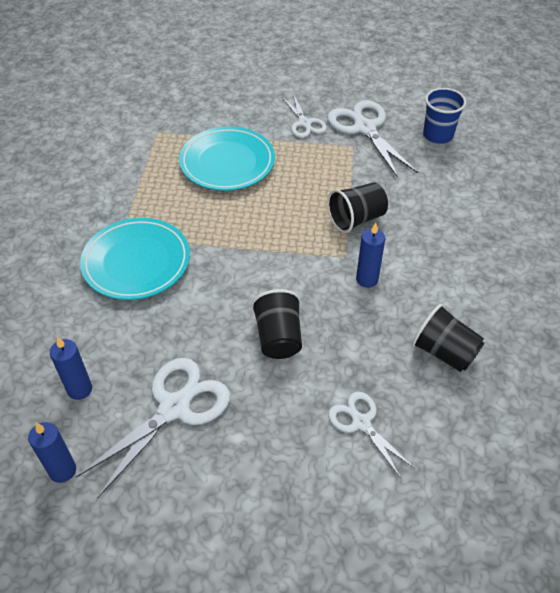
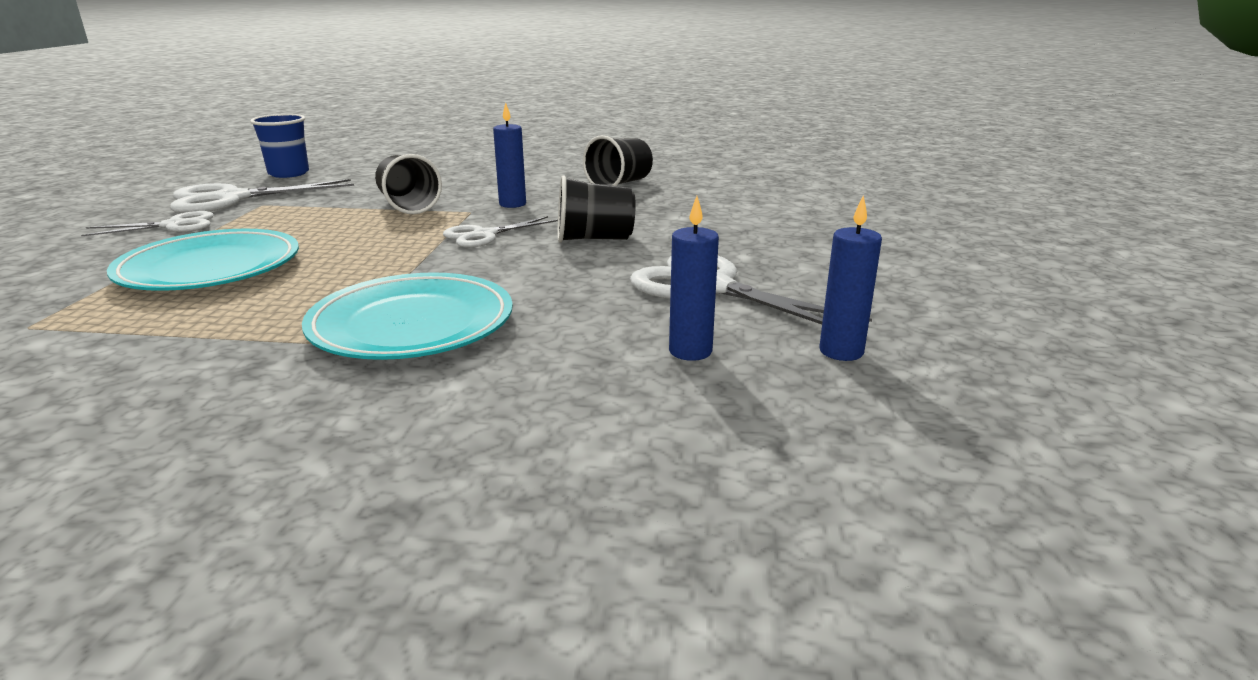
camera: 90 degrees left, 25 degrees down
(361, 423) = (709, 210): white scissors -> white scissors (484, 235)

